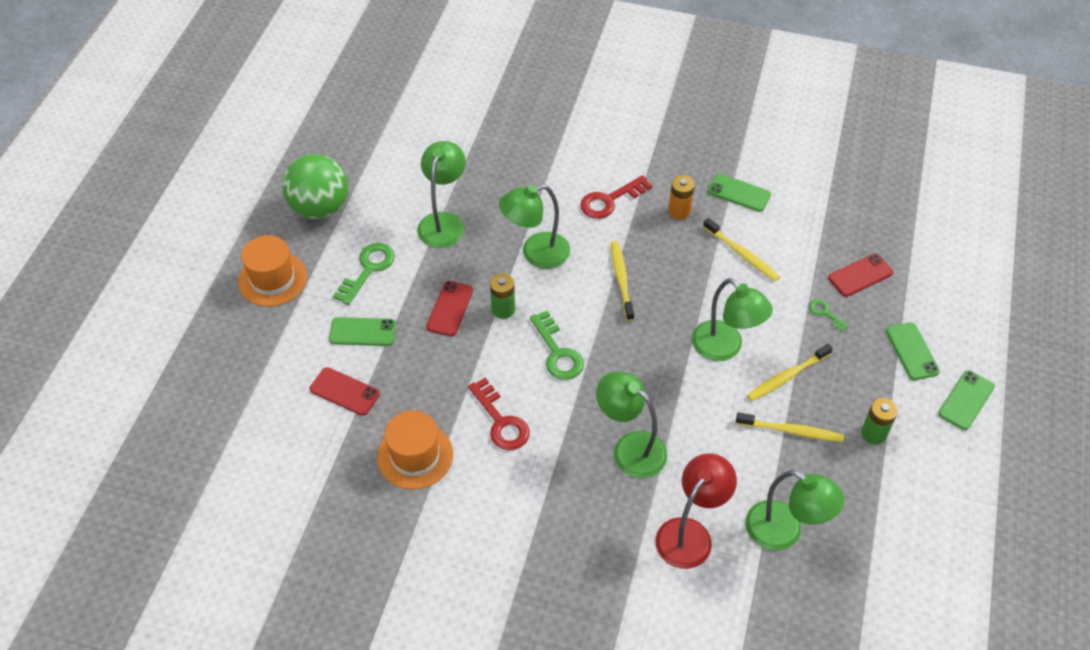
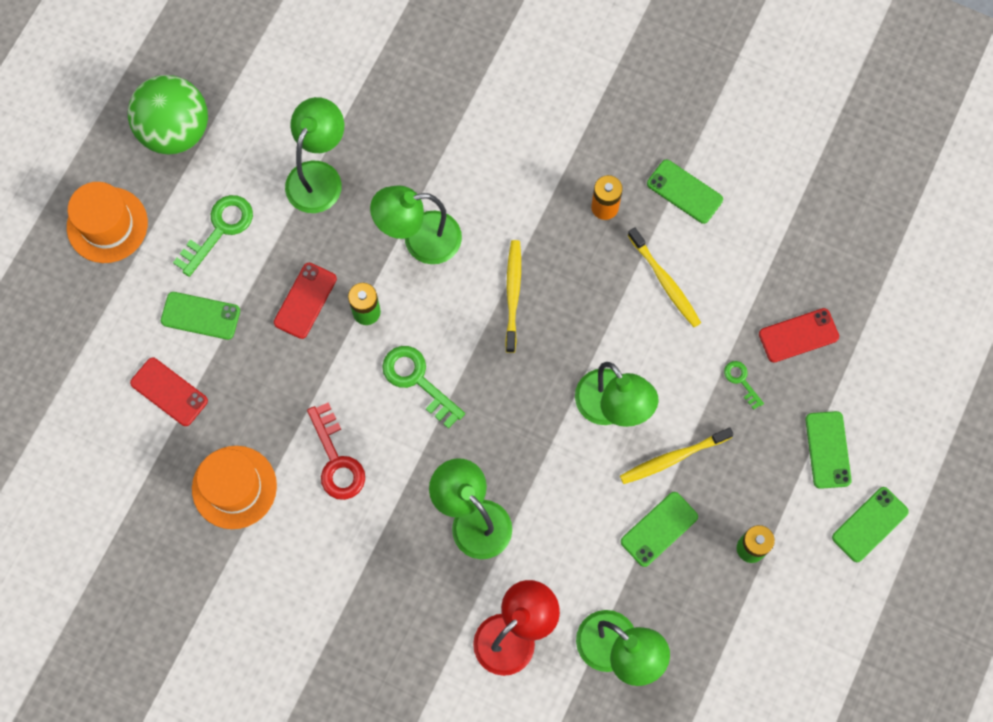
camera: 10 degrees right, 20 degrees up
(557, 352) = (418, 381): green key -> green key turned 150 degrees clockwise
(610, 200) = (524, 177): red key -> none
(792, 431) = (659, 529): yellow toothbrush -> green phone

